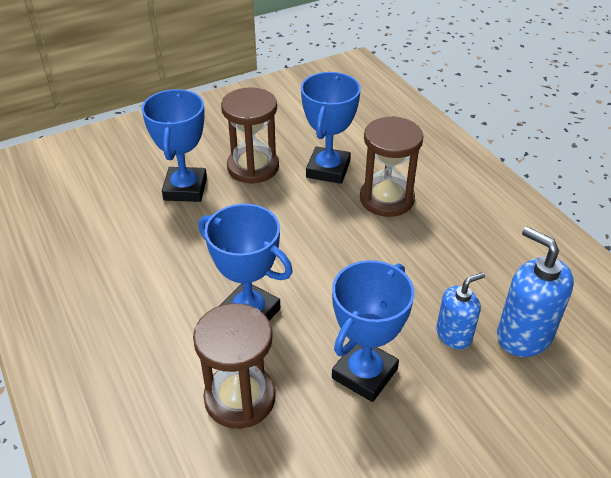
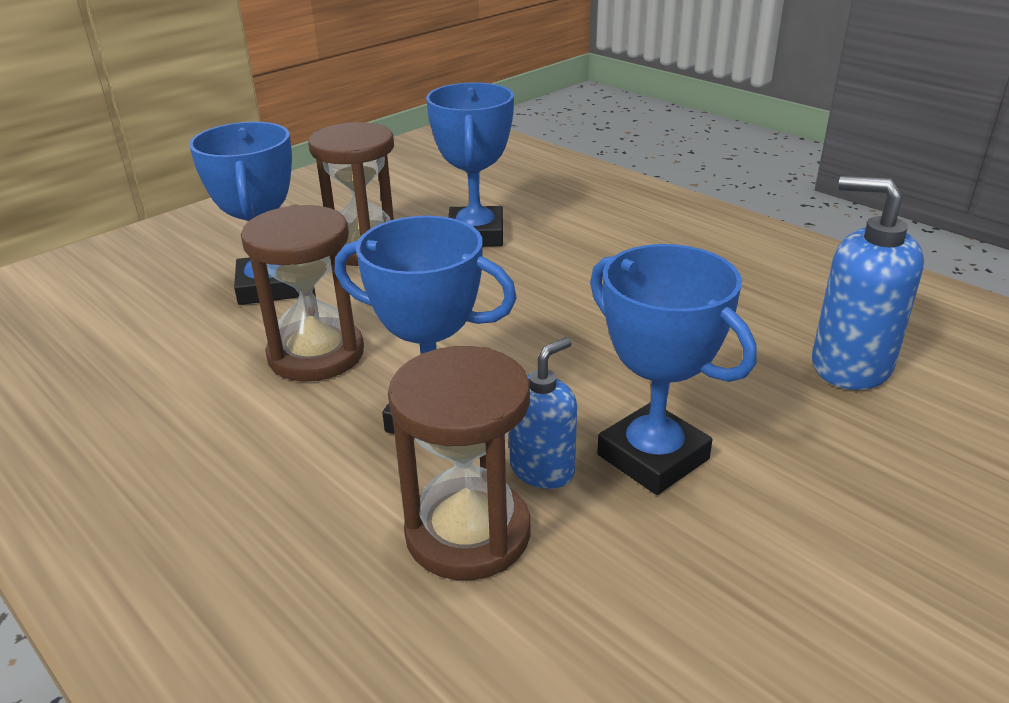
camera: 15 degrees left, 10 degrees down
(364, 373) = (652, 457): blue trophy -> blue trophy turned 60 degrees counterclockwise
(386, 199) = (574, 252): brown hourglass -> brown hourglass (316, 354)
(454, 335) = (755, 383): blue soap dispenser -> blue soap dispenser (542, 469)

